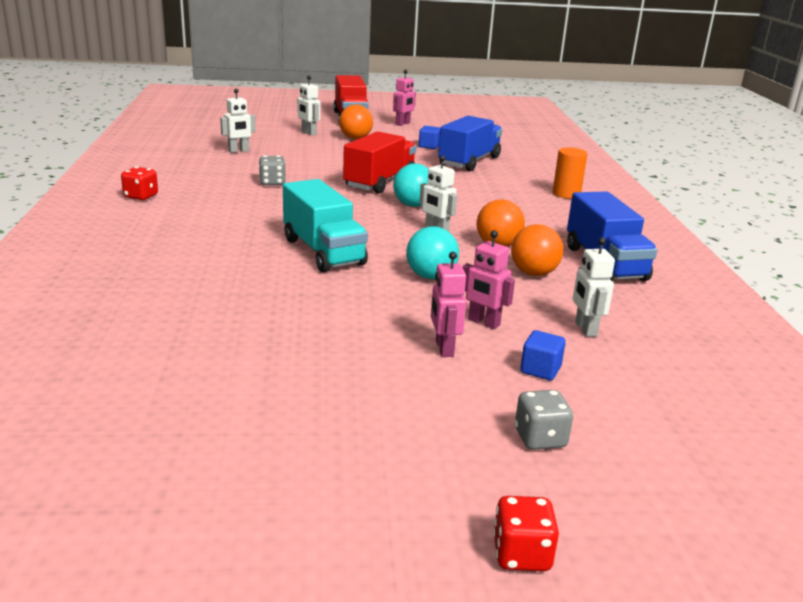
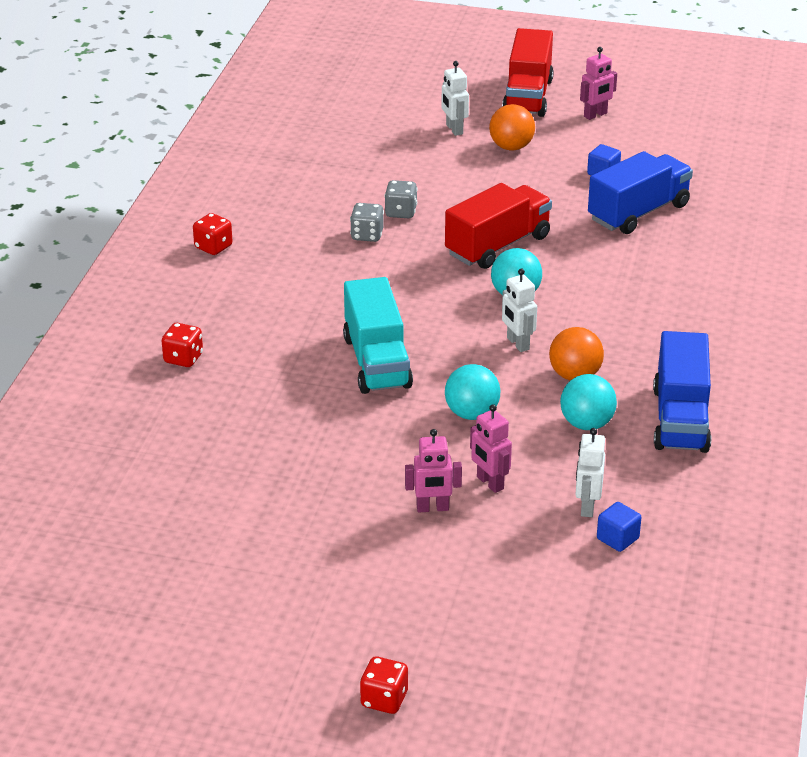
camera: 20 degrees right, 10 degrees up
(134, 265) = (183, 358): none -> red dice
(238, 151) = (349, 165): white robot -> none
(444, 348) = (432, 508): pink robot -> pink robot turned 105 degrees counterclockwise
(533, 273) = (586, 424): orange ball -> turquoise ball
(540, 370) = (508, 546): blue cube -> blue cube (617, 538)
(540, 438) = (460, 613): grey dice -> grey dice (401, 212)
(566, 194) = (724, 293): orange cylinder -> none

